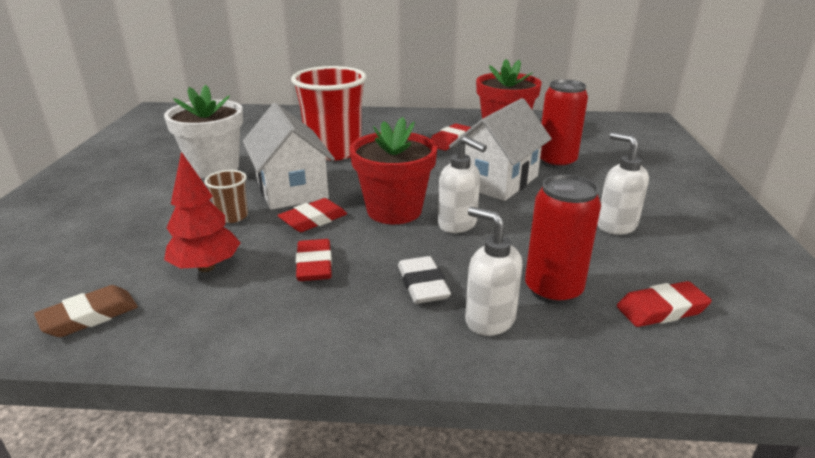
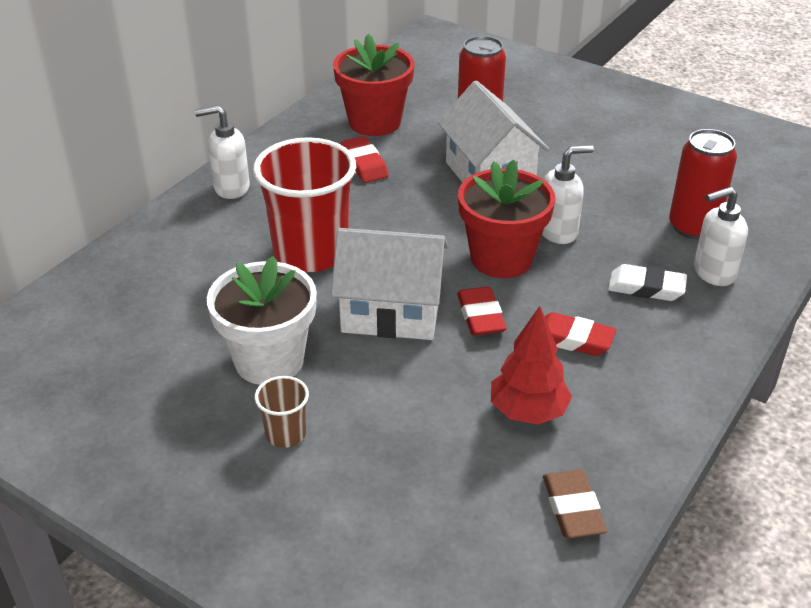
camera: 60 degrees left, 10 degrees up
(232, 216) = (426, 372): brown cup -> brown cup (285, 434)
(616, 225) = (621, 154): white soap dispenser -> white soap dispenser (231, 188)
(661, 309) = (744, 193): red eraser -> none

